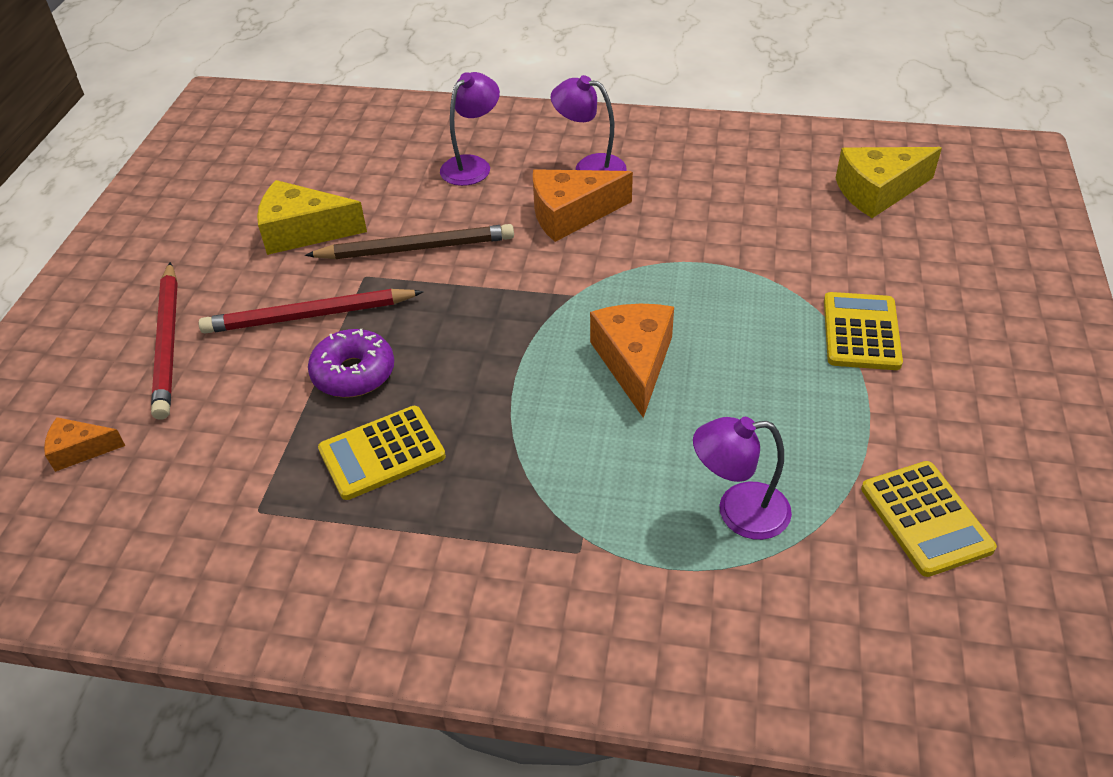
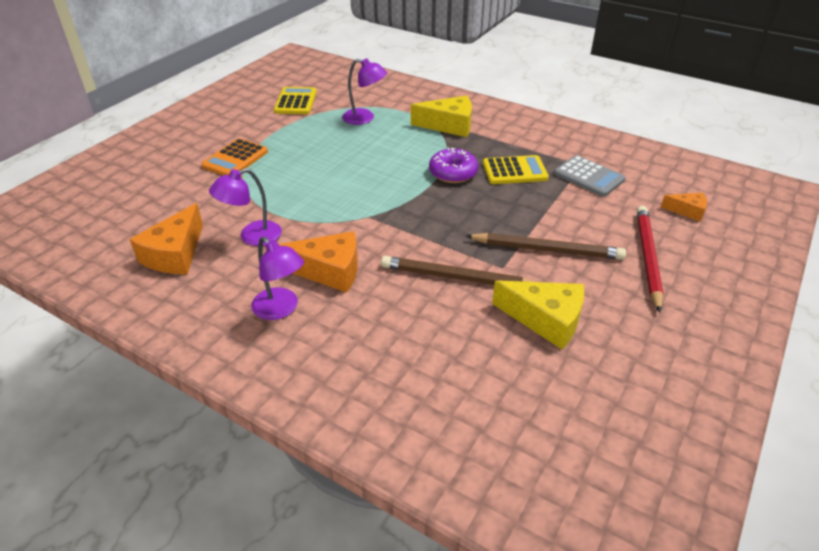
camera: 160 degrees left, 5 degrees down
(244, 481) = (589, 177): none -> grey calculator
(309, 316) = (547, 249): red pencil -> brown pencil
(353, 373) = (522, 209): purple donut -> purple donut (453, 173)
(472, 165) = (376, 345): purple lamp -> purple lamp (252, 237)
(634, 362) = (362, 175): orange cheese -> orange cheese (175, 254)
(861, 332) = (235, 159): yellow calculator -> orange calculator
(877, 191) = (113, 225): yellow cheese -> yellow cheese (449, 125)

